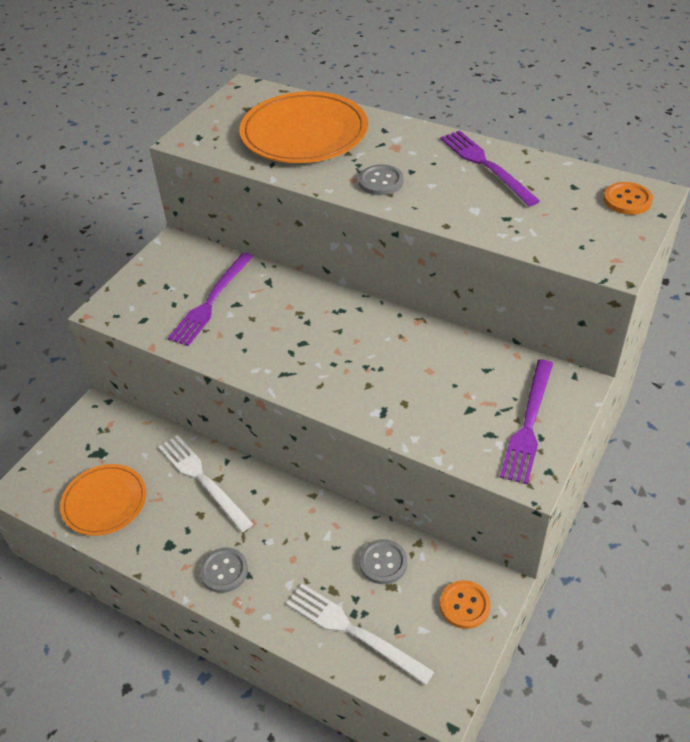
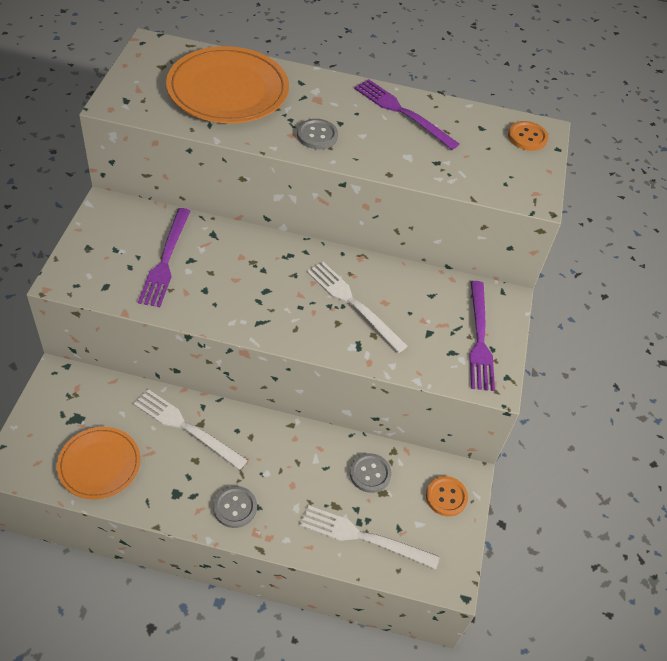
camera: 25 degrees left, 5 degrees up
(393, 367) = (353, 304): none -> white fork

